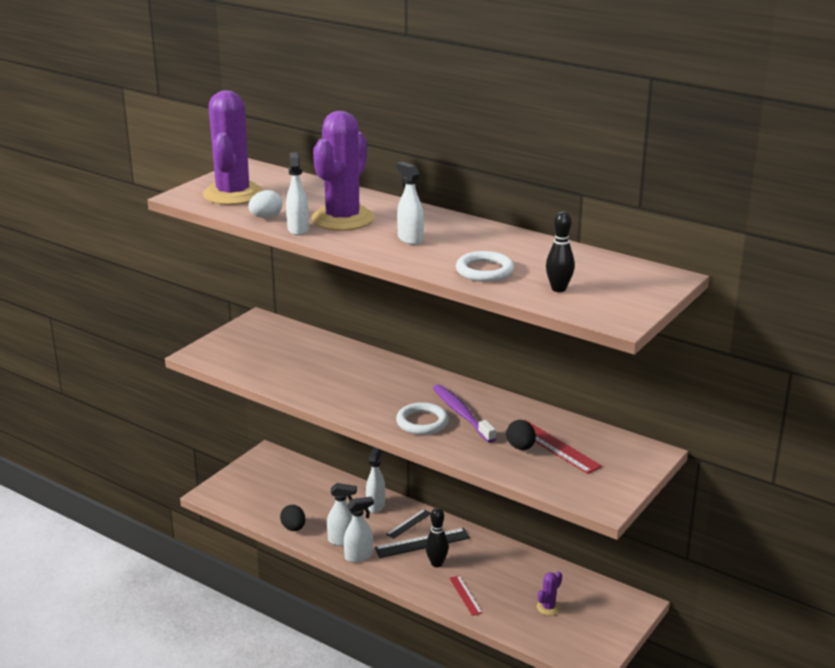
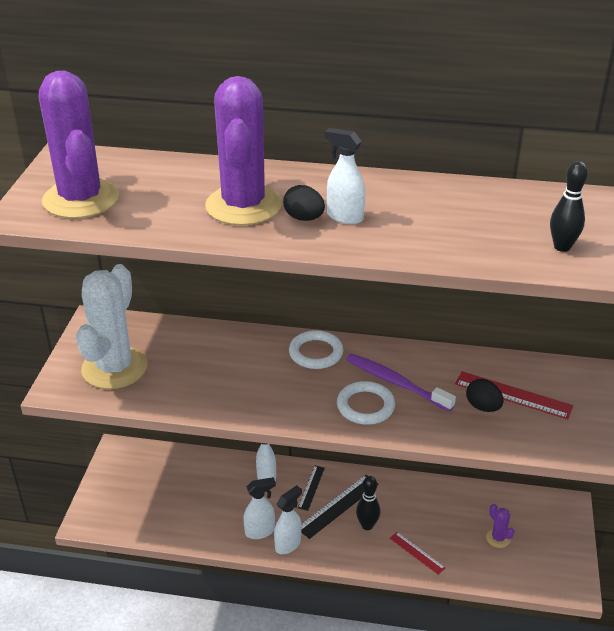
camera: 25 degrees left, 10 degrees up
(249, 351) = (114, 368): none -> white cactus
(266, 217) = (152, 225): white egg -> none
(293, 528) = (201, 533): black egg -> black egg (304, 218)
(298, 229) = (205, 233): white spray bottle -> none
(484, 271) = (464, 242): white ring -> white ring (316, 353)
(548, 607) = (498, 538): purple cactus -> purple cactus turned 45 degrees counterclockwise

